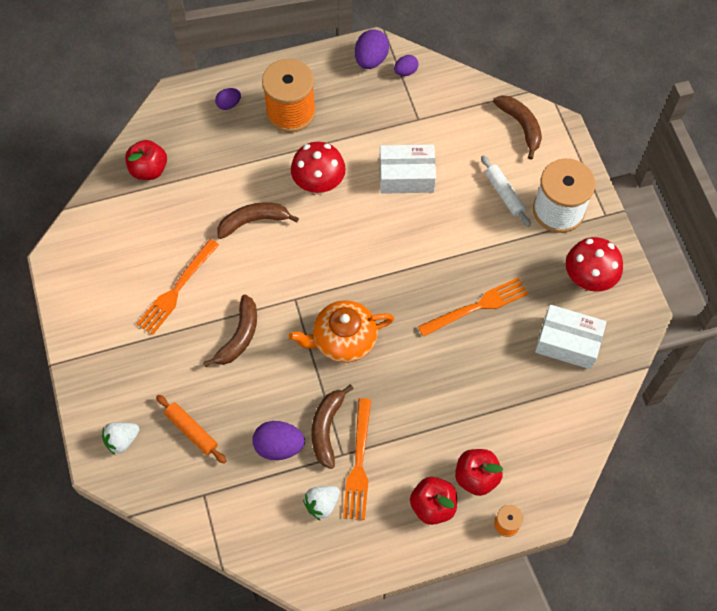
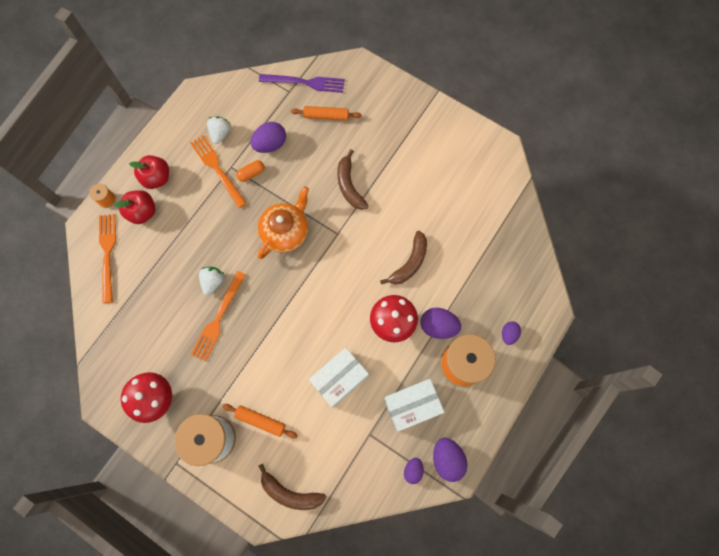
camera: 140 degrees right, 10 degrees up
(122, 440) = (359, 84): white strawberry -> white strawberry (213, 282)
(149, 170) = (509, 244): red apple -> none
(176, 290) = (412, 183): orange fork -> orange fork (107, 253)
(176, 490) = (306, 82): none -> purple fork
(281, 153) = (438, 326): none -> purple egg
(327, 429) = (251, 173): brown banana -> orange capsule
(504, 194) = (260, 421): white rolling pin -> orange rolling pin
(567, 343) = (141, 340): white box -> white box (412, 405)

